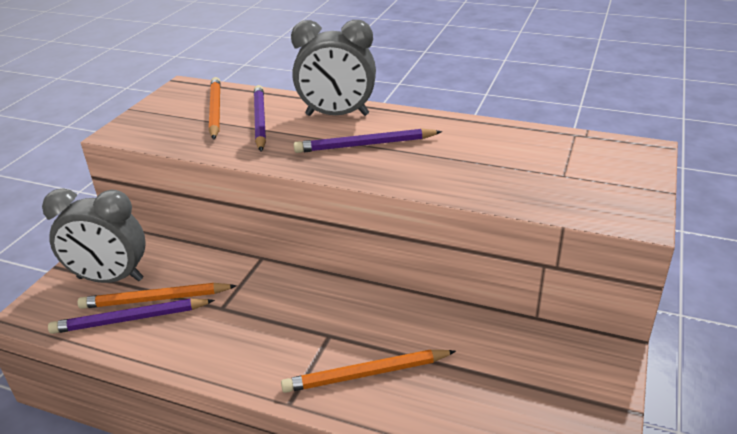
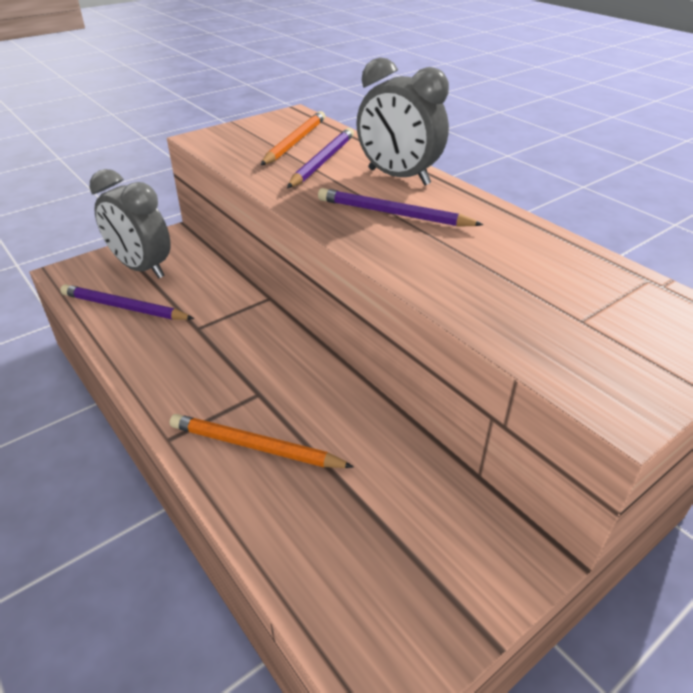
camera: 30 degrees right, 5 degrees up
(155, 299) = (156, 299): orange pencil -> none

